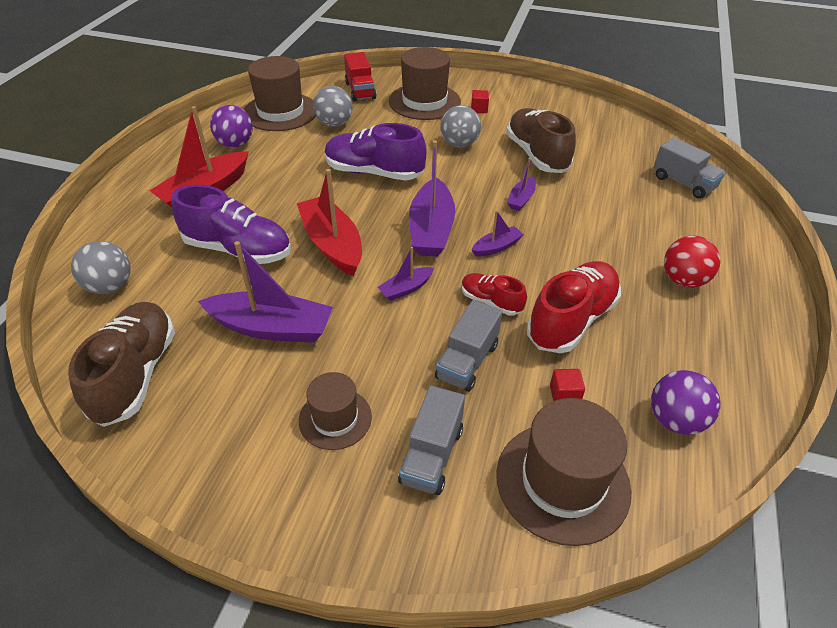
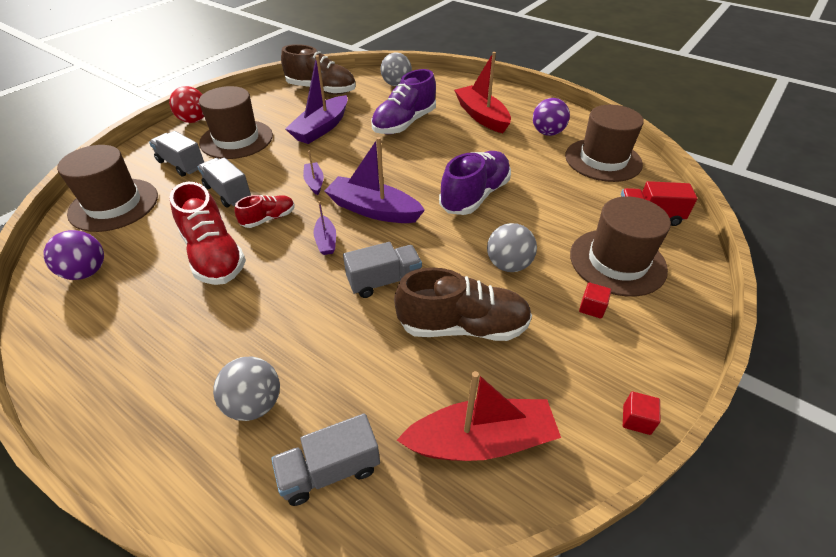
camera: 110 degrees right, 0 degrees up
(332, 244) = (386, 159): red boat -> red boat (481, 441)
(334, 124) = (573, 187): grey ball -> grey ball (254, 404)
(335, 418) = (236, 139): brown hat -> brown hat, size x1.70
(521, 199) = (384, 281): purple boat -> grey truck
(564, 395) = (161, 226): red cube -> red cube (636, 419)
(683, 280) = (185, 357): red ball -> red ball (194, 120)

